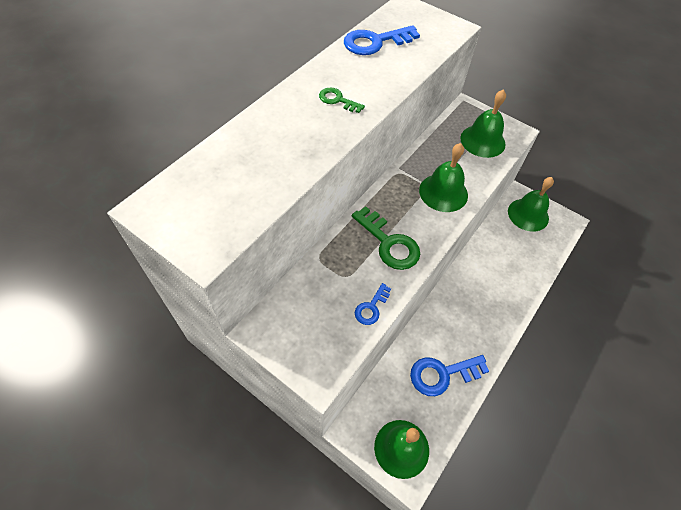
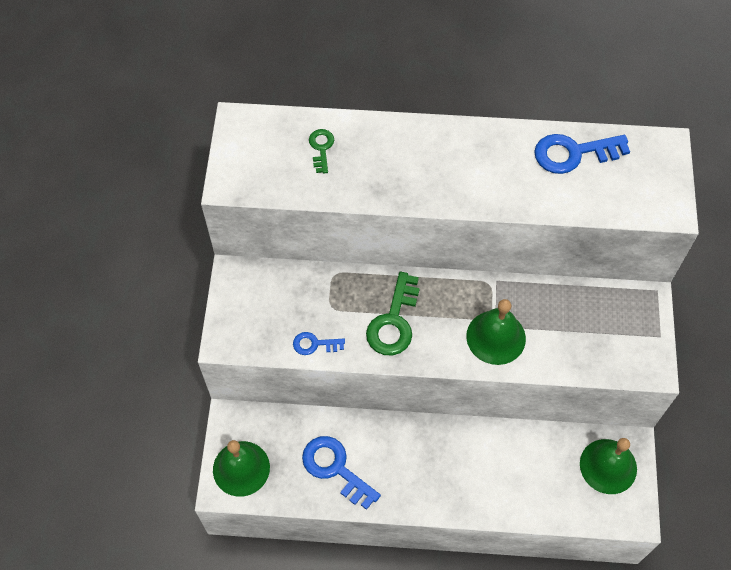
camera: 60 degrees right, 5 degrees up
(337, 100) = (460, 171): green key -> green key (321, 148)
(375, 42) = (573, 153): blue key -> blue key turned 45 degrees counterclockwise
(482, 141) = (606, 340): green bell -> none

